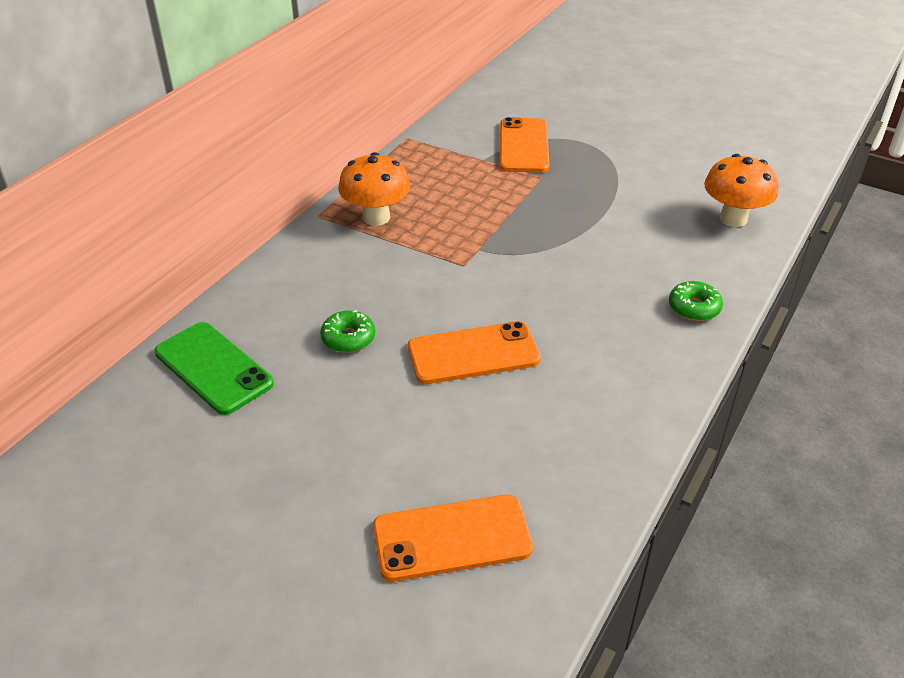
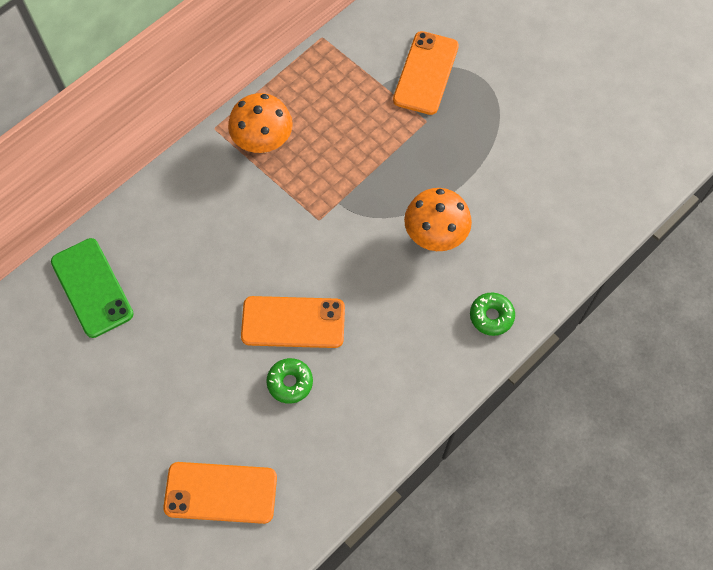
camera: 15 degrees right, 25 degrees up
(348, 338) = (201, 281): green donut -> green donut (290, 383)
(733, 219) = (576, 217): orange mushroom -> orange mushroom (435, 235)

